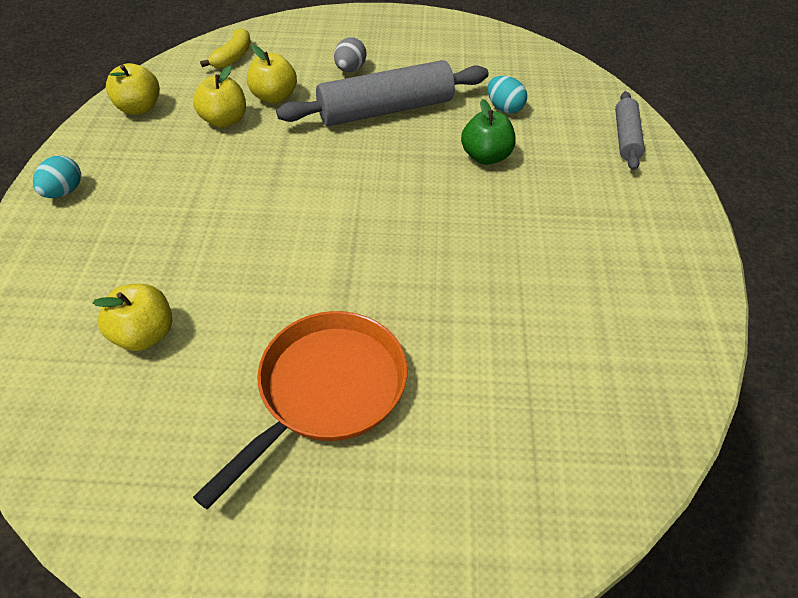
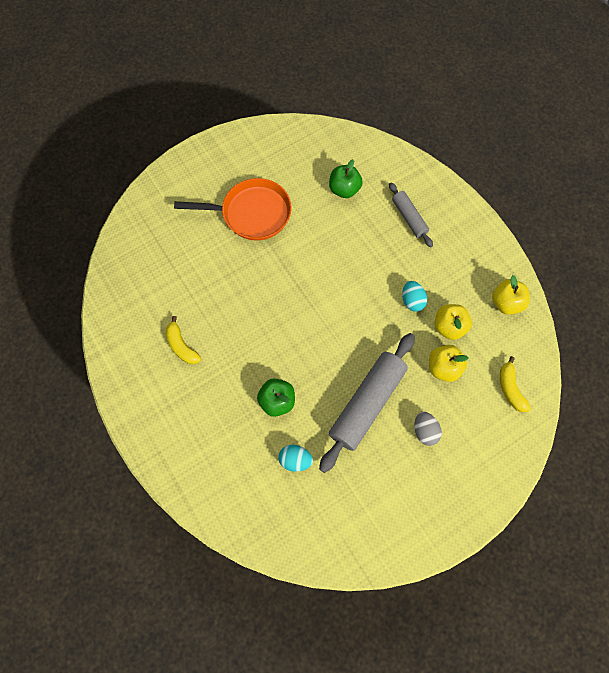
camera: 145 degrees right, 20 degrees up
(64, 192) = (466, 226): turquoise egg -> turquoise egg (412, 301)
(145, 335) = (344, 189): yellow apple -> green apple
(326, 391) = (252, 213): orange pan -> orange pan turned 90 degrees counterclockwise
(577, 267) = (182, 346): none -> yellow banana
(626, 137) = (201, 482): grey rolling pin -> grey rolling pin (409, 218)

